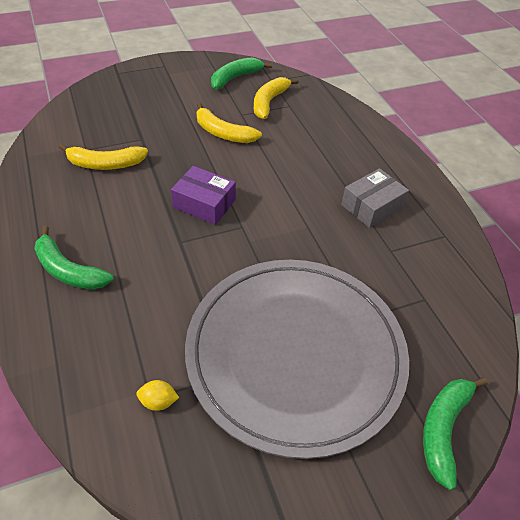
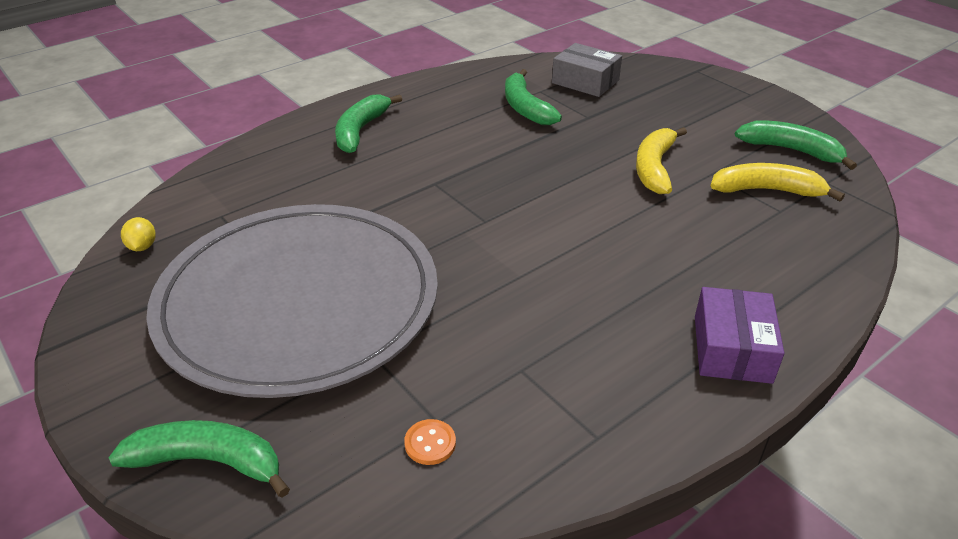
camera: 75 degrees right, 10 degrees down
(105, 164) = (525, 107): yellow banana -> green banana
(158, 401) = (218, 221): yellow lemon -> yellow lemon (142, 247)
(204, 203) = (507, 184): purple box -> purple box (732, 349)
(372, 206) = (608, 334): grey box -> grey box (585, 81)
(441, 306) = (430, 443): none -> orange button

